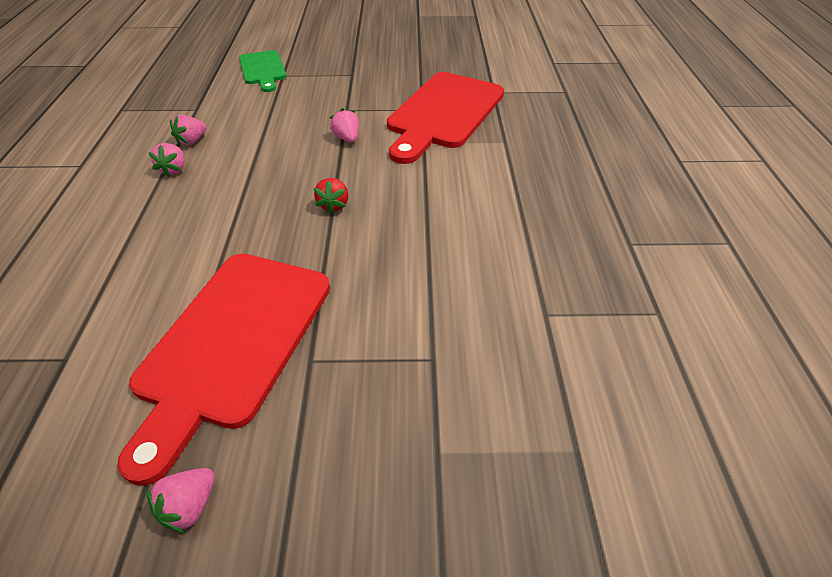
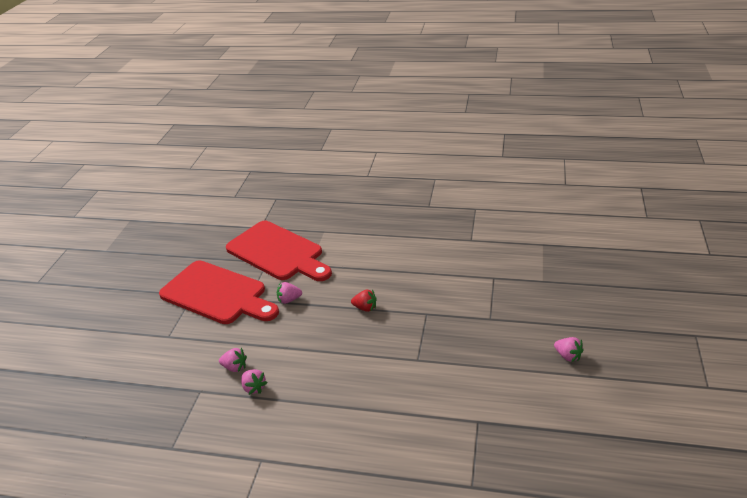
camera: 75 degrees left, 10 degrees down
(174, 169) = (292, 394): pink strawberry -> pink strawberry (235, 367)
(232, 343) = (474, 348): red cutting board -> red cutting board (217, 294)
(263, 70) = (149, 350): green cutting board -> none

